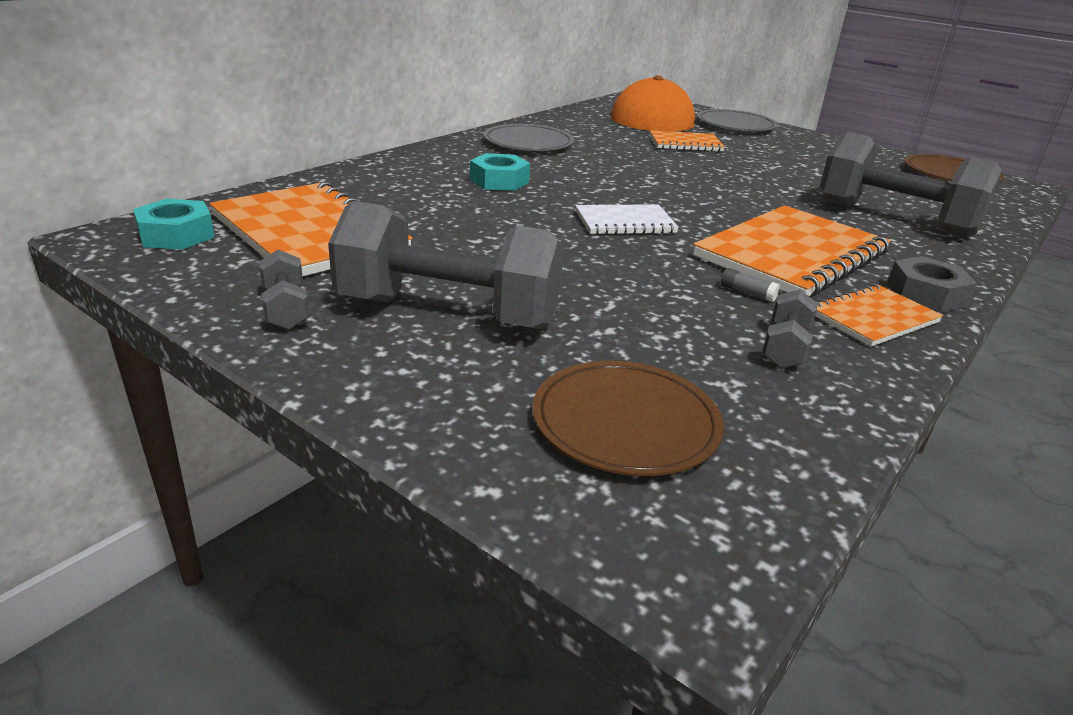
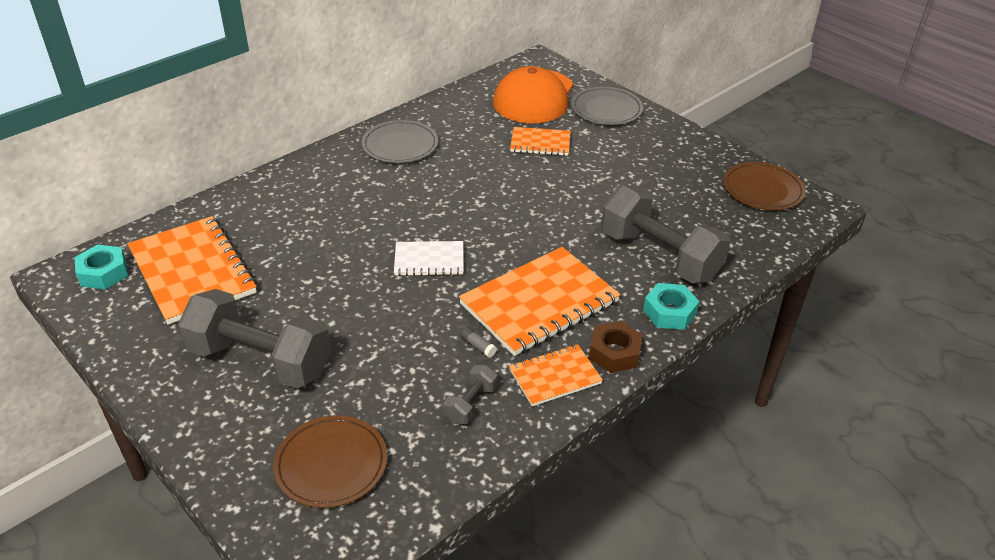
camera: 10 degrees right, 10 degrees up
(285, 309) = (159, 353): grey dumbbell -> none
(499, 181) = (353, 204): turquoise nut -> turquoise nut (669, 312)
(926, 295) = (614, 353): grey nut -> brown nut

